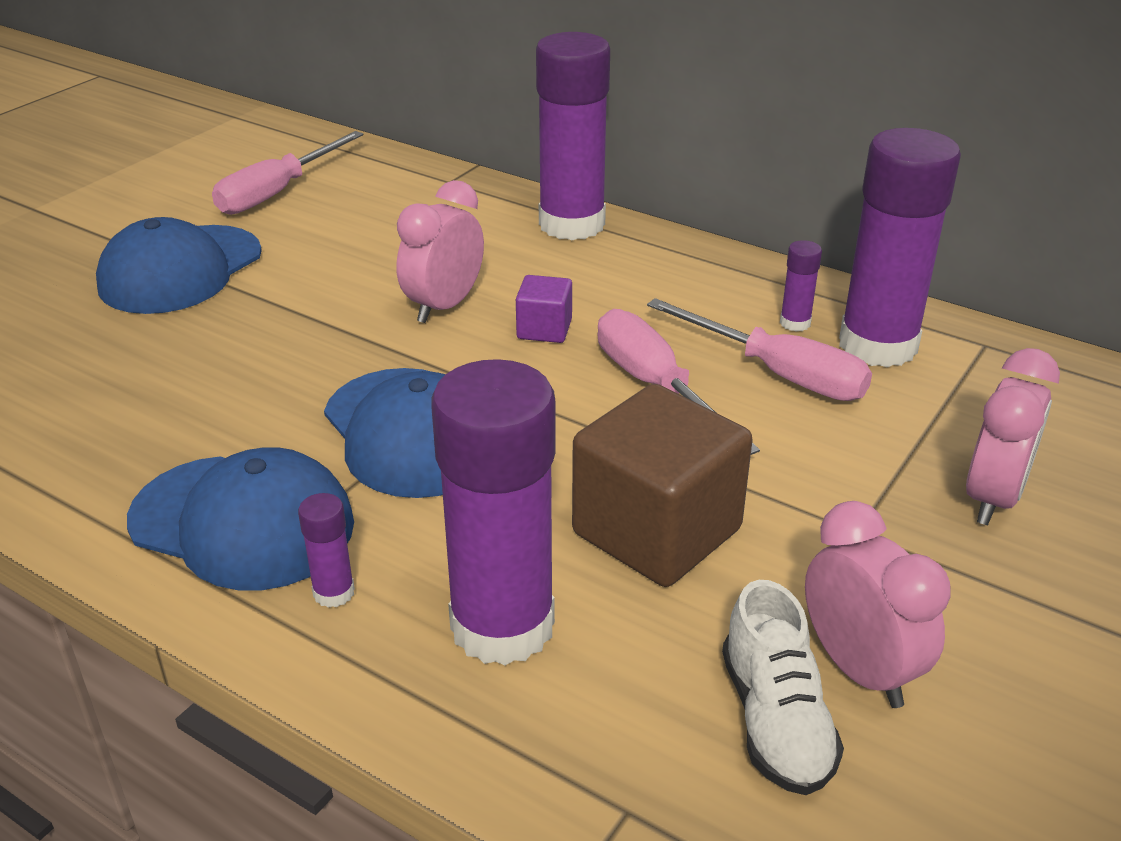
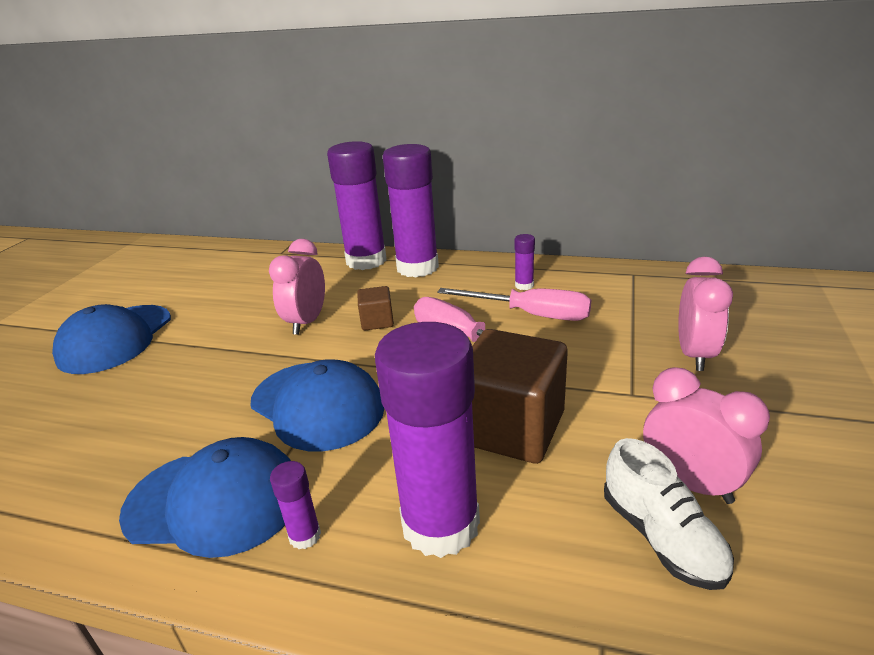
camera: 15 degrees left, 5 degrees down
(277, 192) = (170, 280): pink screwdriver -> none
(544, 329) = (377, 321): purple cube -> brown cube
(878, 345) = (577, 287): purple glue stick -> purple glue stick (417, 267)

